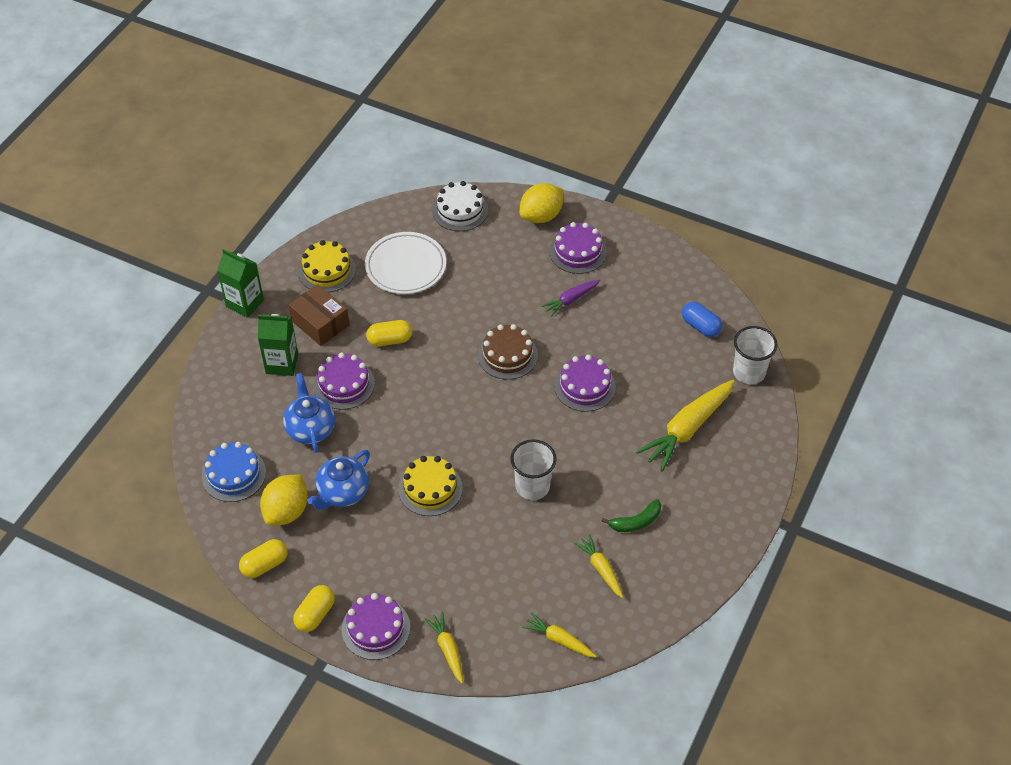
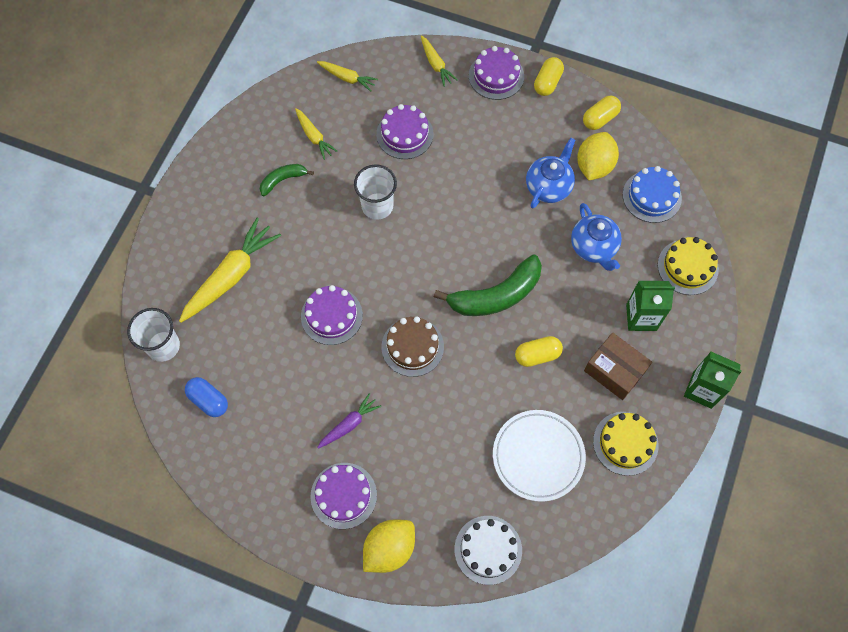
camera: 175 degrees right, 15 degrees up
(344, 384) = (573, 298): purple cake -> purple cake (404, 134)
(419, 392) = (496, 295): none -> green banana
(430, 488) = (470, 197): yellow cake -> yellow cake (687, 267)

